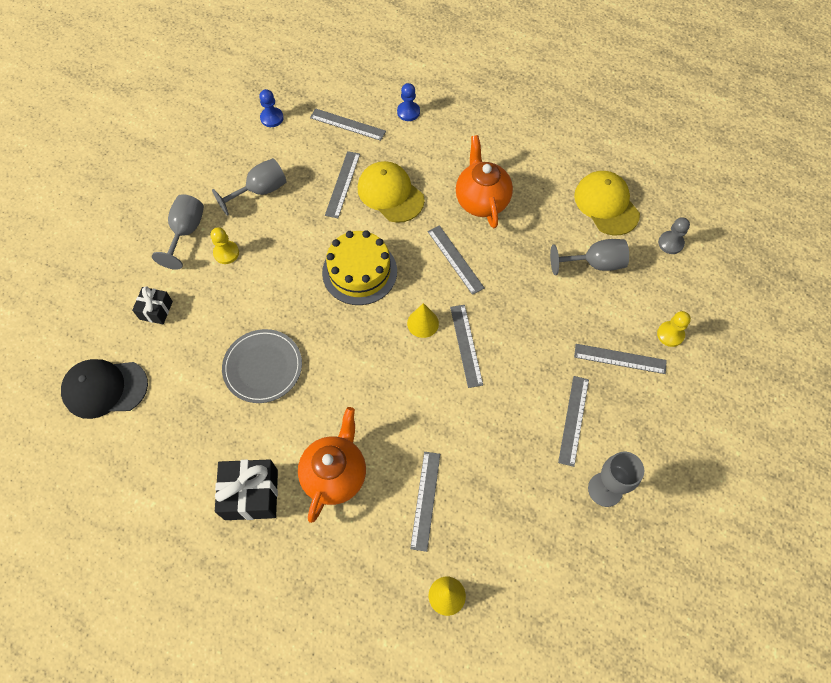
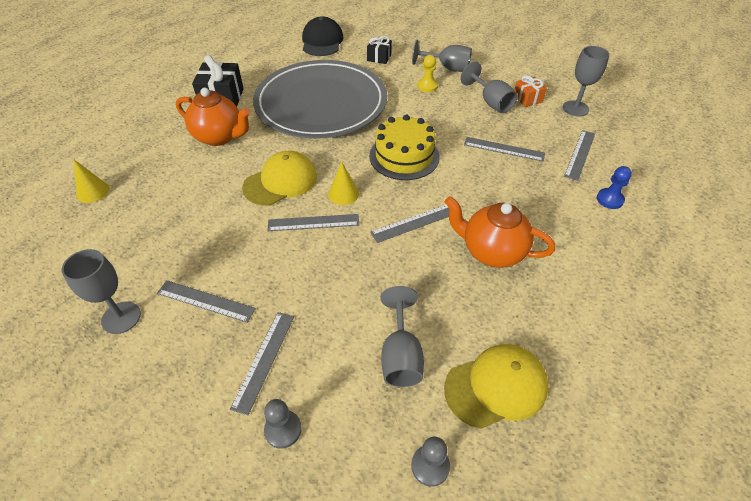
camera: 95 degrees right, 15 degrees down
(254, 157) = (527, 99): none -> orange gift
(263, 367) = (321, 103): grey plate -> grey plate, size x2.10
(272, 118) = (575, 108): blue pawn -> grey goblet
(390, 193) = (495, 180): yellow cap -> yellow cap (281, 182)
(425, 500) = (175, 185): grey ruler -> none
(481, 201) = (492, 251): orange teapot -> orange teapot turned 150 degrees counterclockwise
(670, 334) = (283, 429): yellow pawn -> grey pawn

